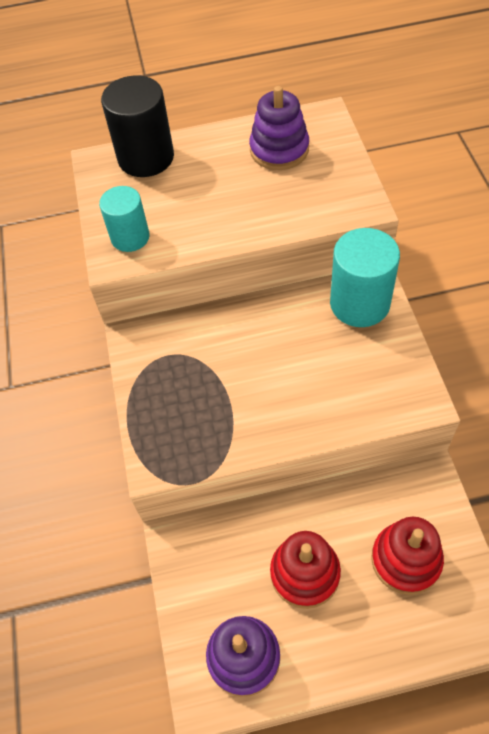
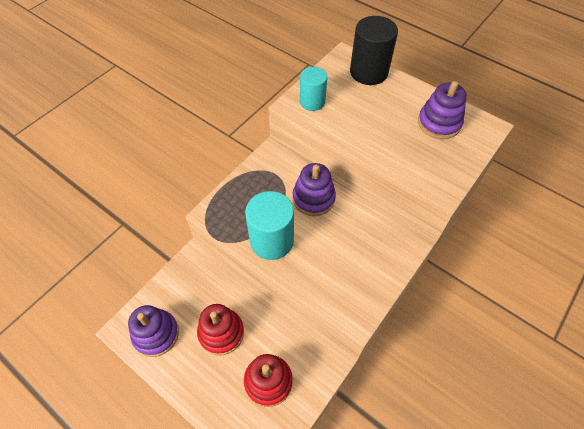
camera: 45 degrees right, 0 degrees up
(238, 339) = (313, 198): none -> purple stacking toy
(359, 303) = (393, 240): turquoise cylinder -> turquoise cylinder (272, 241)

